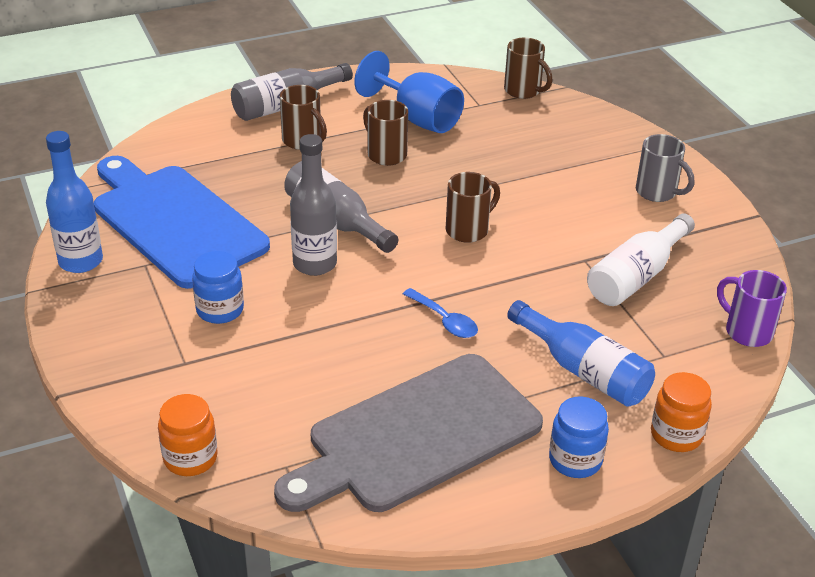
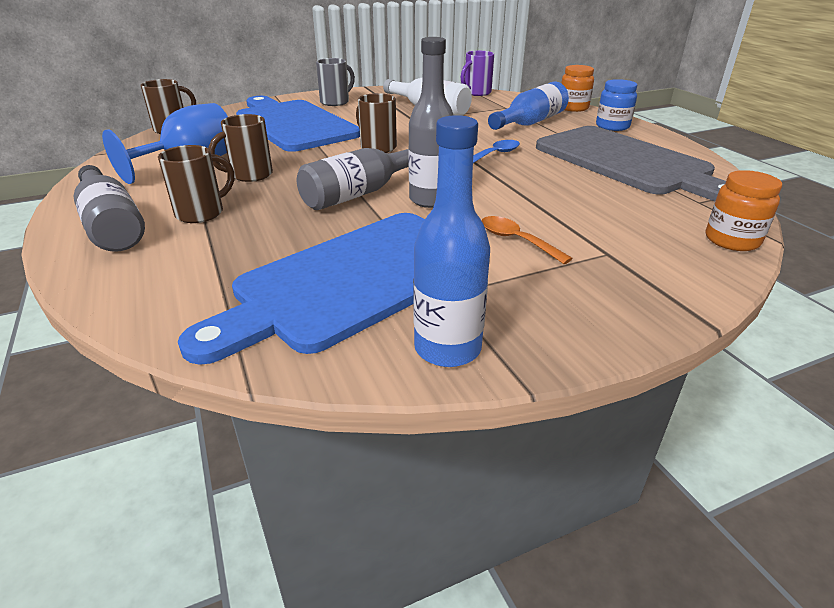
camera: 90 degrees left, 5 degrees down
(220, 310) = (516, 240): blue jar -> orange spoon
(551, 165) = (293, 124): none -> blue cutting board

